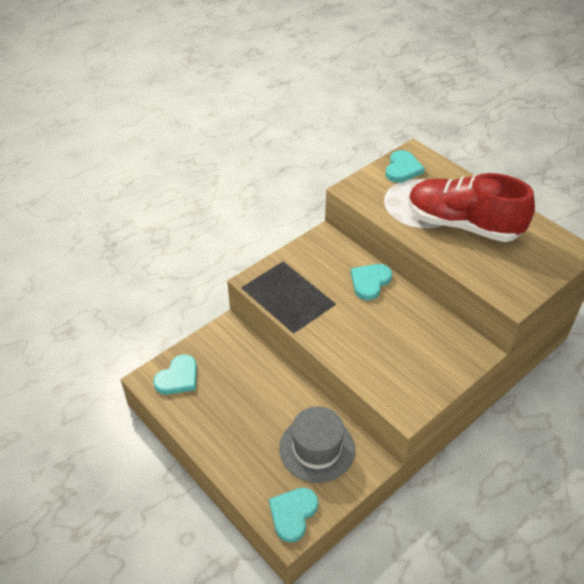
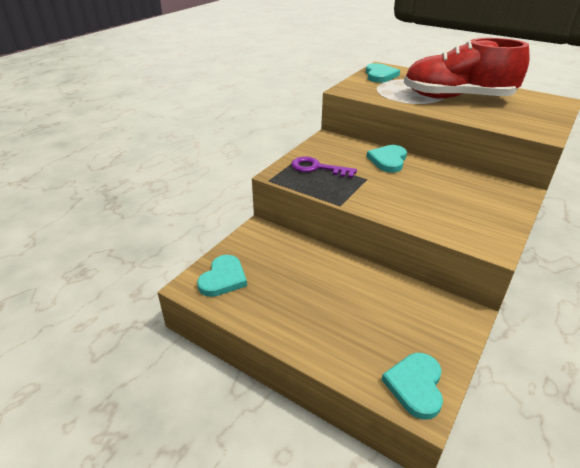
camera: 15 degrees left, 10 degrees down
(294, 279) = (317, 168): none -> purple key
(317, 448) = (403, 314): grey hat -> none

